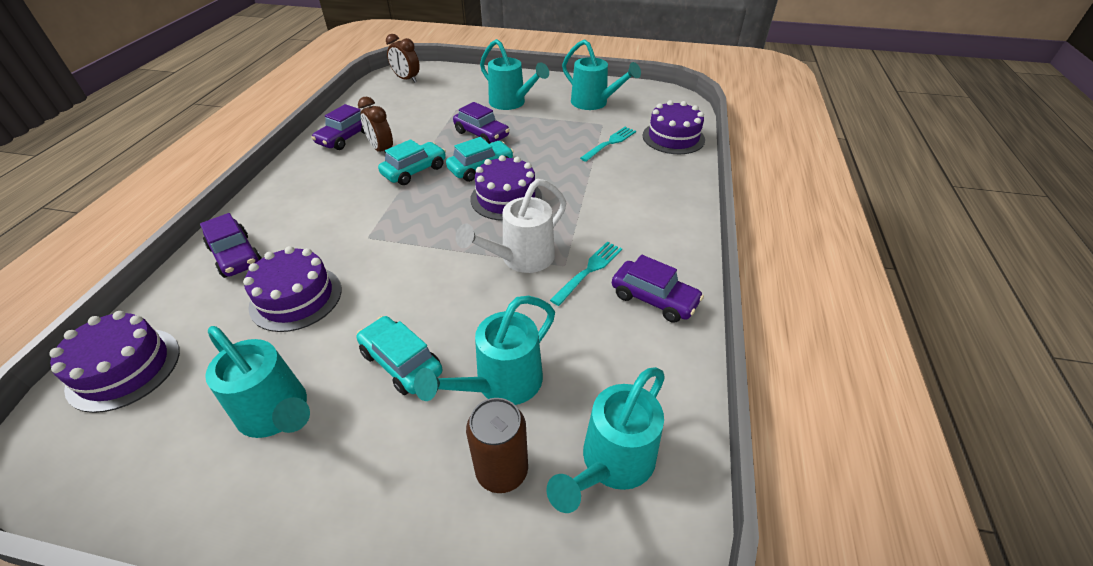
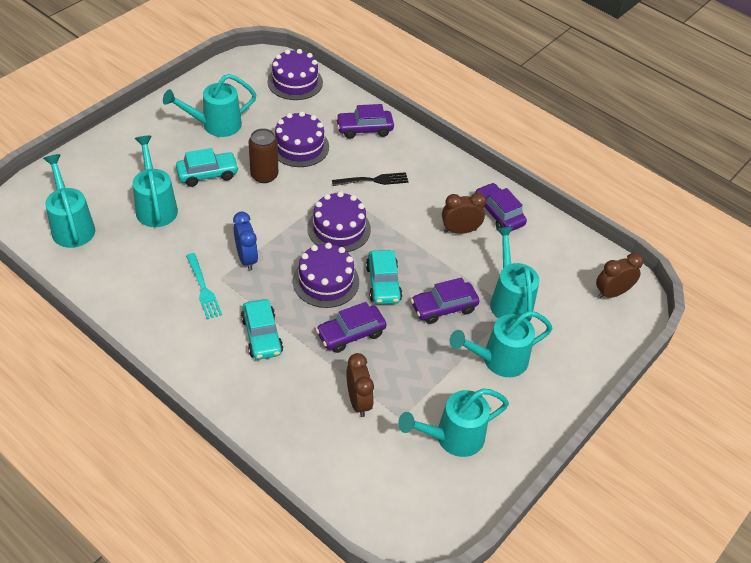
camera: 115 degrees right, 5 degrees up
(335, 218) = (373, 180): none -> black fork
(414, 171) = (409, 240): turquoise car -> turquoise car (262, 335)
(448, 111) = (509, 300): none -> turquoise watering can
(502, 470) = (109, 187): brown can -> brown can (264, 175)
(521, 259) = (246, 258): white watering can -> blue clock
(610, 143) = (358, 401): turquoise fork -> brown clock
(654, 299) = (148, 308): purple car -> purple car (351, 334)
(673, 137) = (329, 466): purple cake -> purple cake (339, 229)

